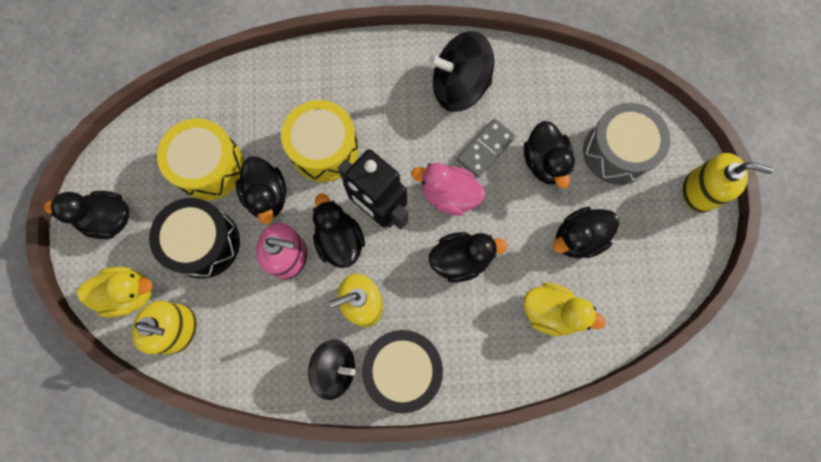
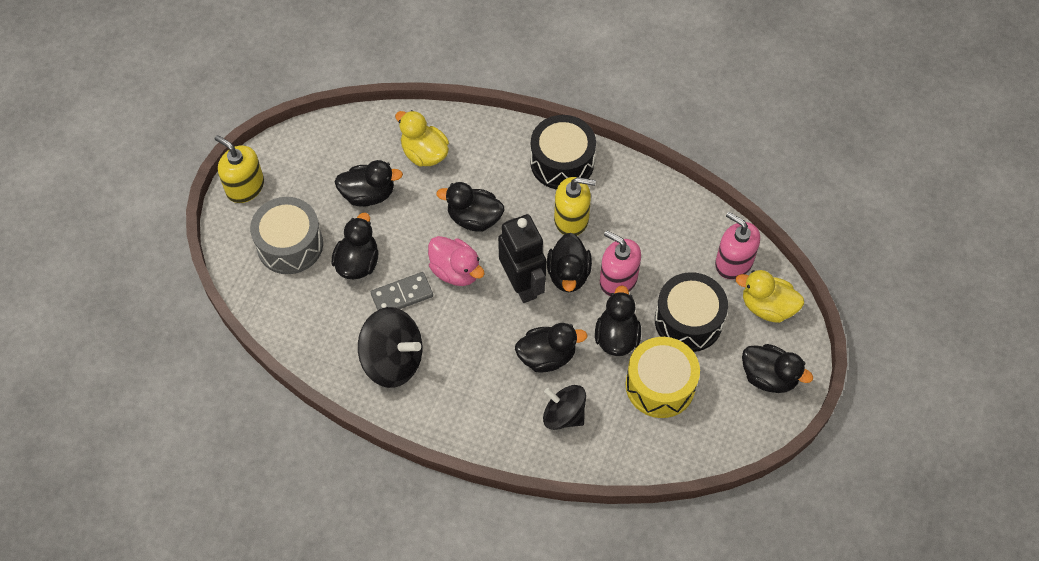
camera: 155 degrees left, 15 degrees down
(178, 329) = (733, 262): yellow soap dispenser -> pink soap dispenser
(324, 149) = (547, 356): yellow drum -> black duck
(335, 368) = (615, 184): black spinning top -> black spinning top (563, 415)

